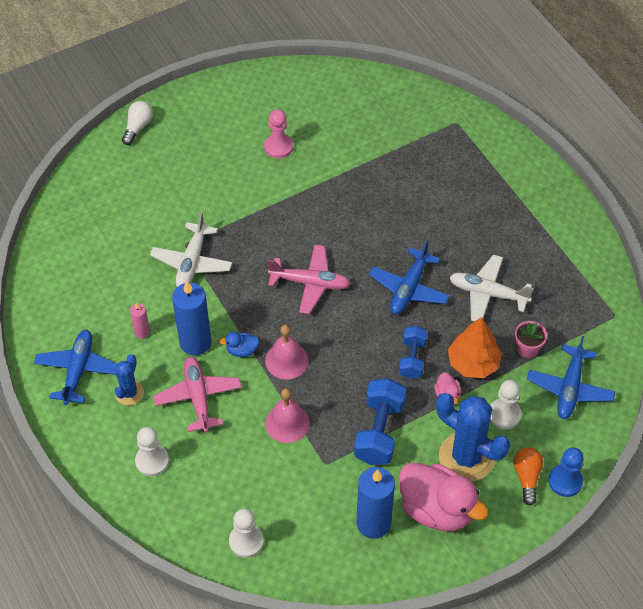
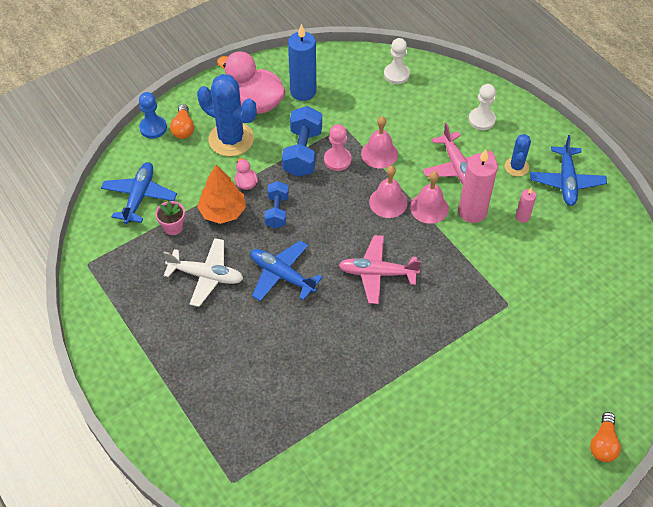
camera: 175 degrees right, 0 degrees up
(138, 127) = (603, 444): white light bulb -> orange light bulb
(192, 262) = (496, 286): white plane -> none
(195, 342) = (472, 212): blue candle -> pink candle
(242, 350) = (429, 207): blue duck -> pink bell
(278, 147) = (436, 429): pink pawn -> pink pawn (337, 160)
(409, 288) = (282, 275): blue plane -> blue plane turned 75 degrees counterclockwise
(504, 414) = (198, 172): white pawn -> none

